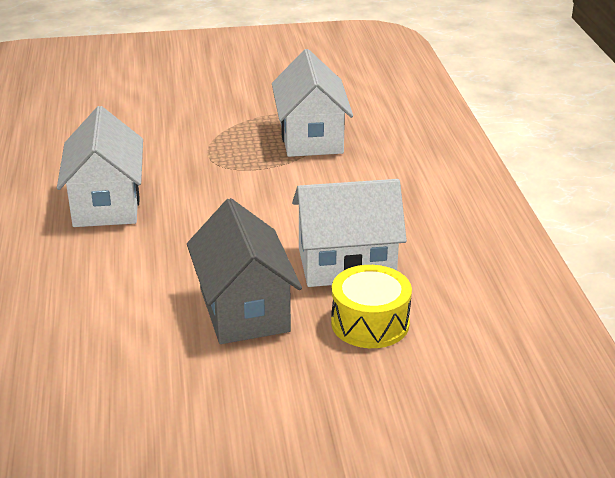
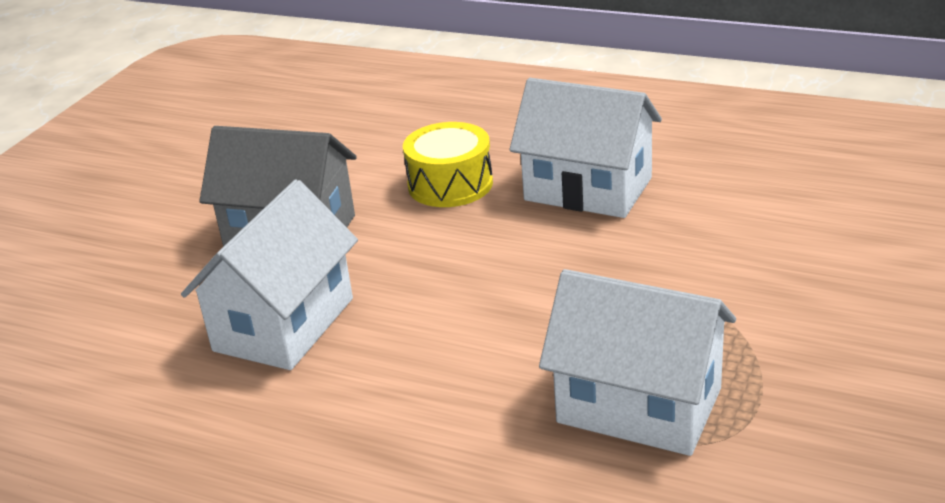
camera: 125 degrees right, 0 degrees up
(370, 323) = (172, 305): yellow drum -> yellow drum (450, 184)

